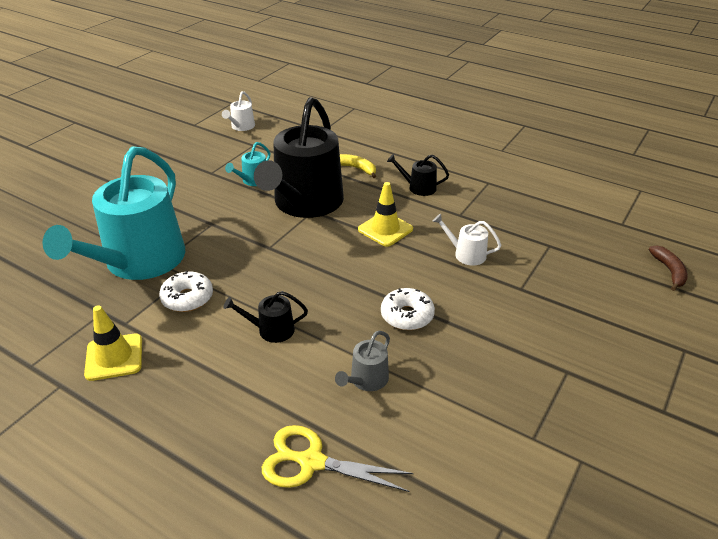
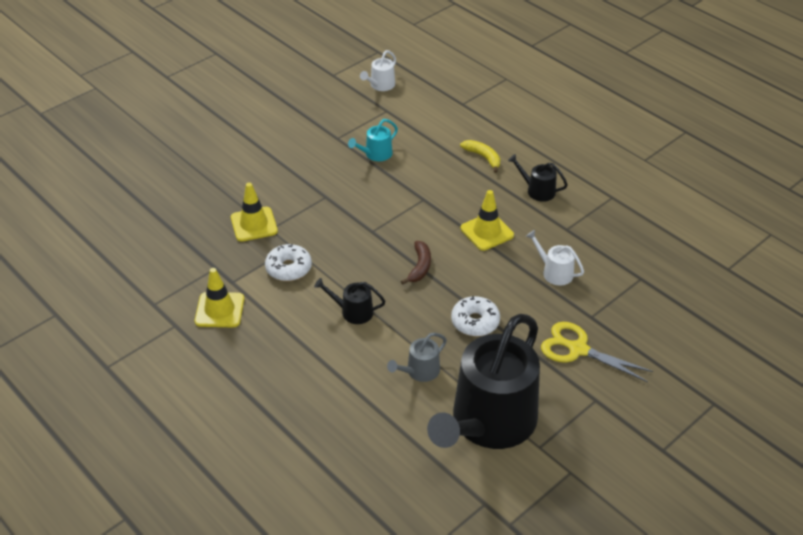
camera: 15 degrees right, 5 degrees up
(139, 261) = (254, 224): turquoise watering can -> yellow traffic cone
(305, 203) = (419, 189): black watering can -> black watering can (489, 423)
(311, 462) = (355, 426): yellow scissors -> yellow scissors (577, 349)
(669, 271) = (746, 327): brown banana -> brown banana (420, 267)

